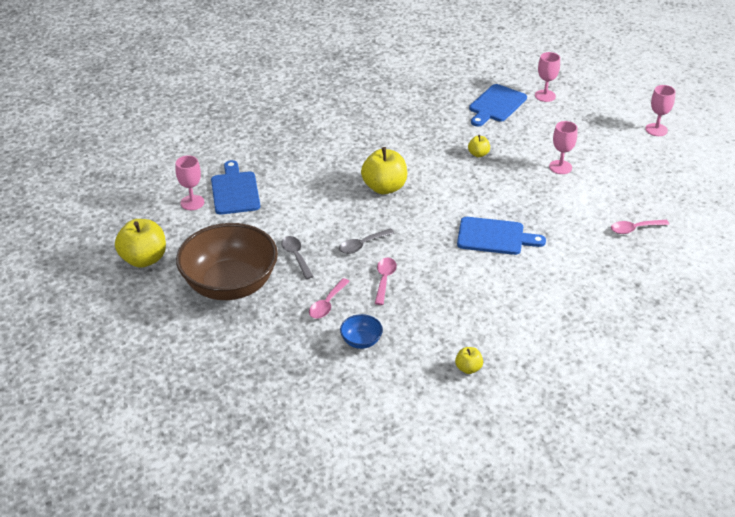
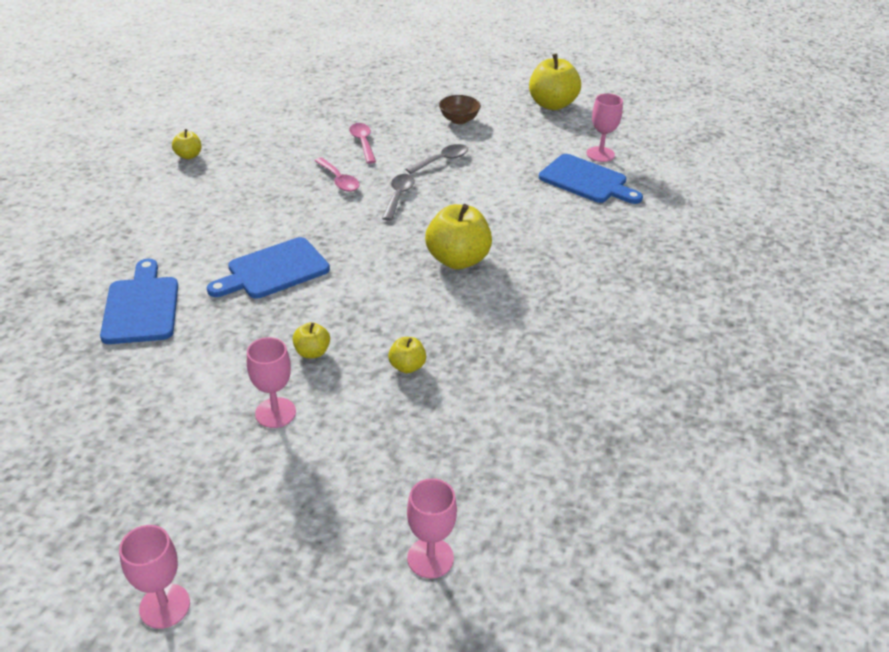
camera: 135 degrees right, 0 degrees up
(230, 285) = (459, 120): brown bowl -> brown bowl, size x0.40
(296, 256) = (442, 160): grey spoon -> grey spoon turned 60 degrees counterclockwise
(361, 341) = (301, 134): blue bowl -> none
(496, 105) = (482, 476): blue cutting board -> blue cutting board (141, 306)
(517, 183) = (312, 352): none -> yellow apple
(634, 229) = (101, 371): pink spoon -> none

